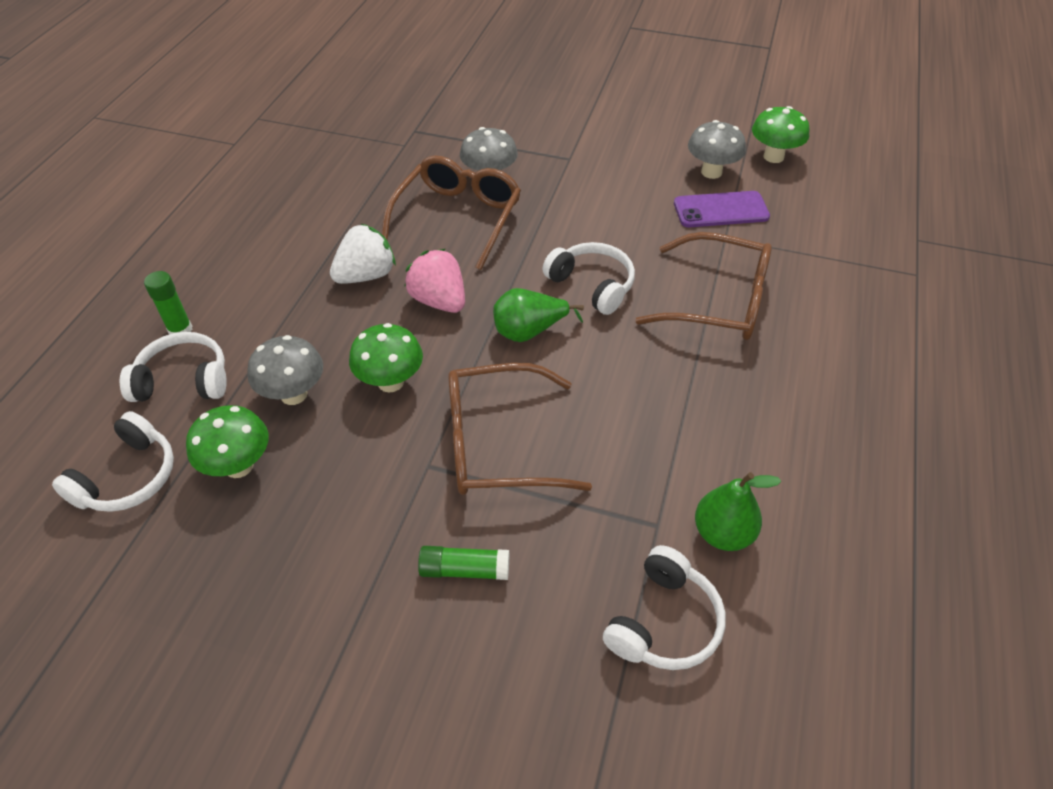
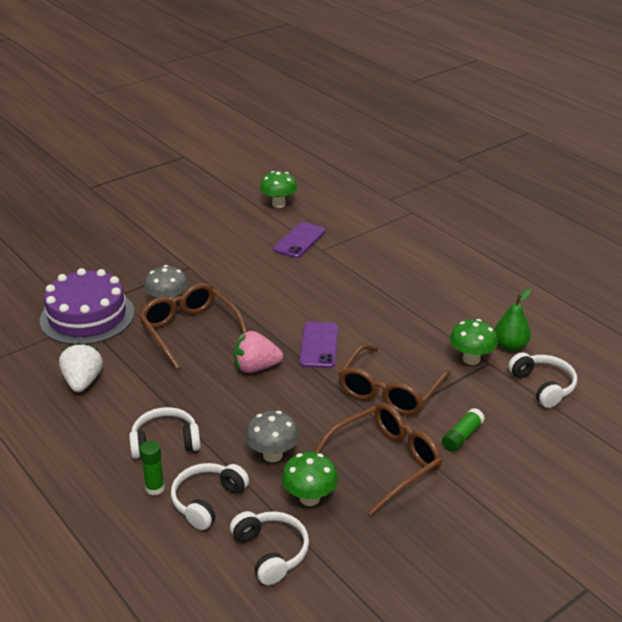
camera: 55 degrees left, 15 degrees down
(366, 275) = (198, 387): white strawberry -> white strawberry (83, 382)
(390, 382) = (303, 412): green mushroom -> green mushroom (471, 359)
(415, 141) = (87, 316): none -> purple cake
(529, 331) = (319, 345): green pear -> purple phone
(592, 285) = (307, 308): white headphones -> white headphones (165, 442)
(711, 172) = (265, 228): grey mushroom -> none
(718, 301) = (366, 275): brown glasses -> brown glasses (385, 462)

